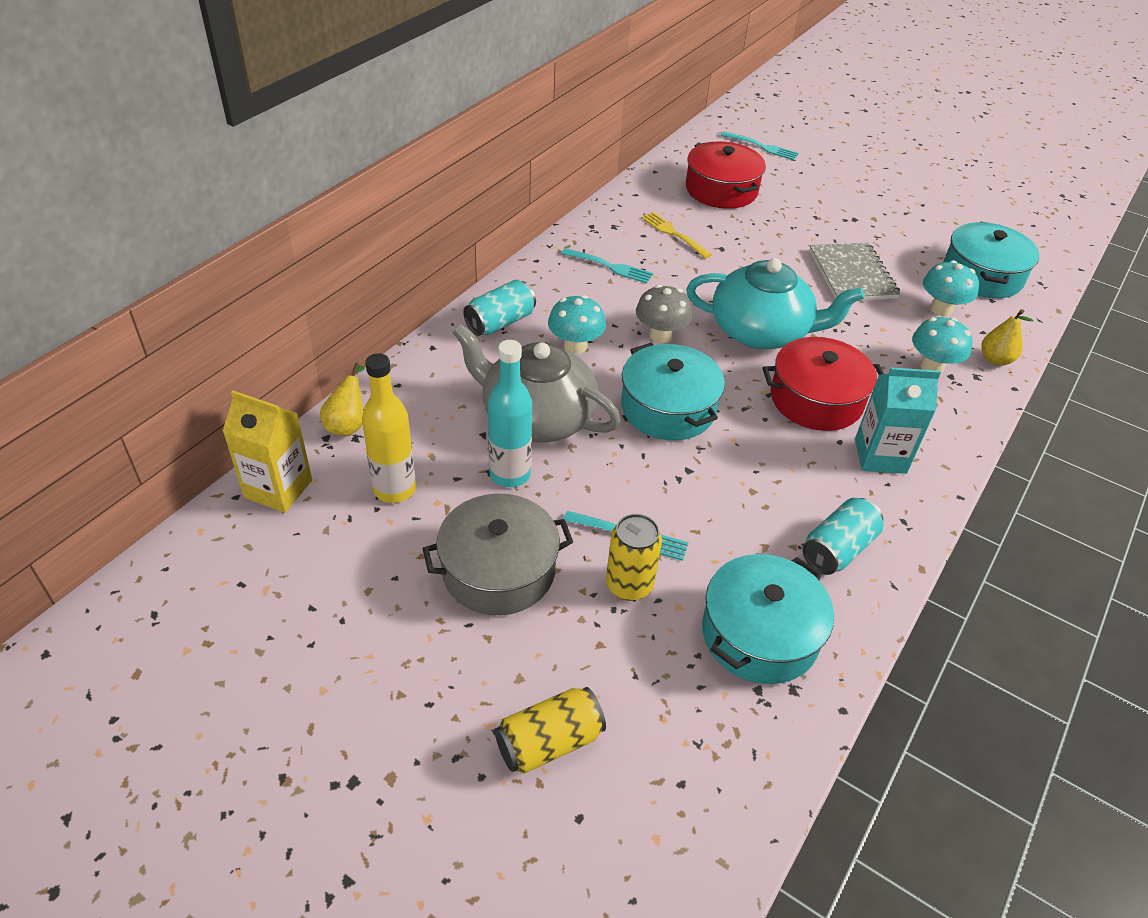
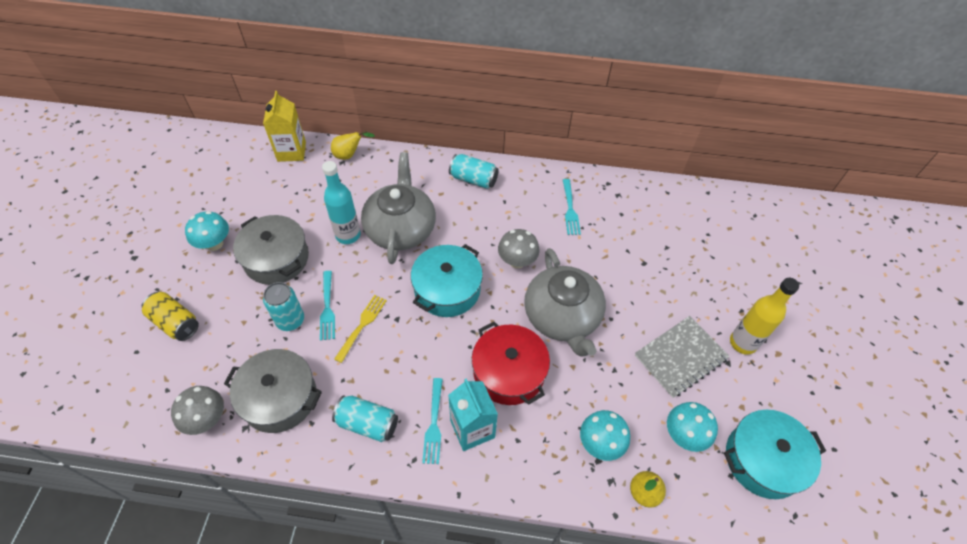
camera: 65 degrees right, 10 degrees up
(394, 489) = (312, 193): yellow bottle -> yellow bottle (742, 343)
(575, 346) = (476, 222): turquoise mushroom -> turquoise mushroom (214, 244)
(629, 585) = (290, 320): yellow can -> turquoise can
(674, 234) = (637, 230): yellow fork -> yellow fork (362, 326)
(721, 190) = (721, 239): red pot -> none
(759, 634) = (279, 398): turquoise pot -> grey pot
(760, 736) = (207, 419): none -> grey mushroom
(761, 147) = (811, 245): turquoise fork -> turquoise fork (433, 423)
(761, 331) = (562, 317): turquoise teapot -> grey teapot

